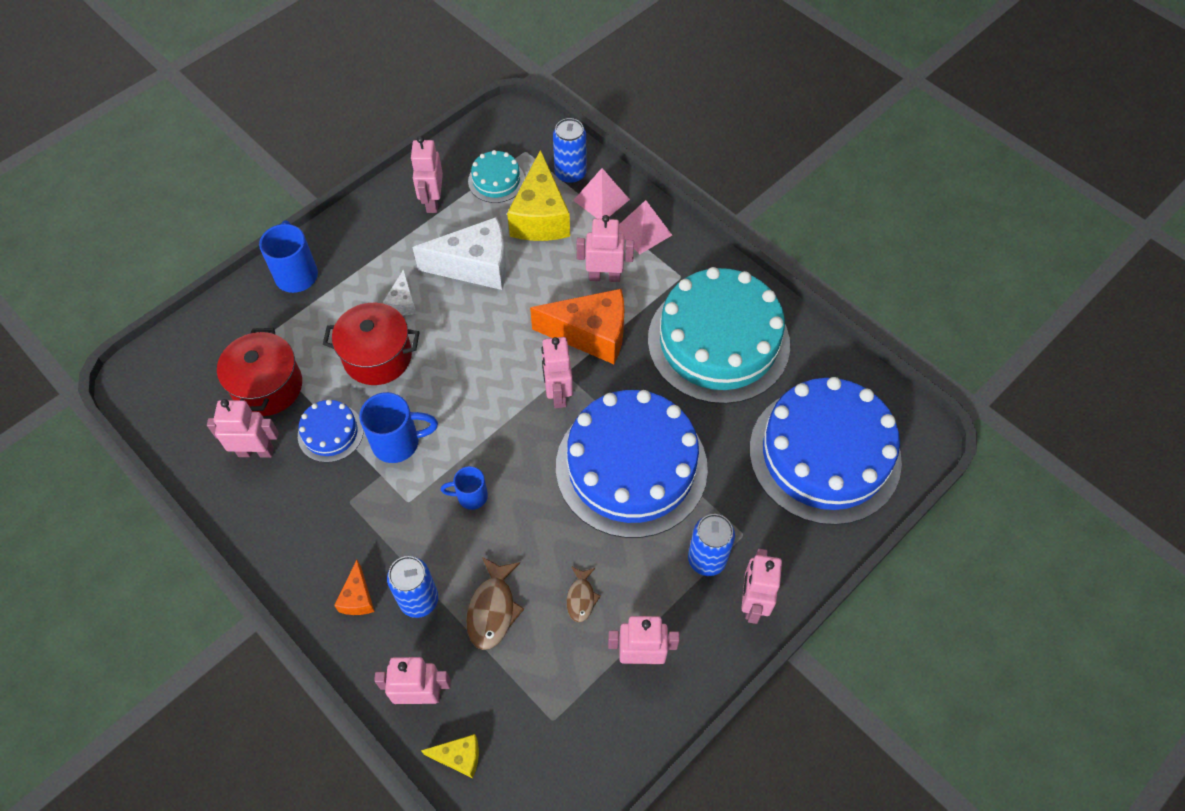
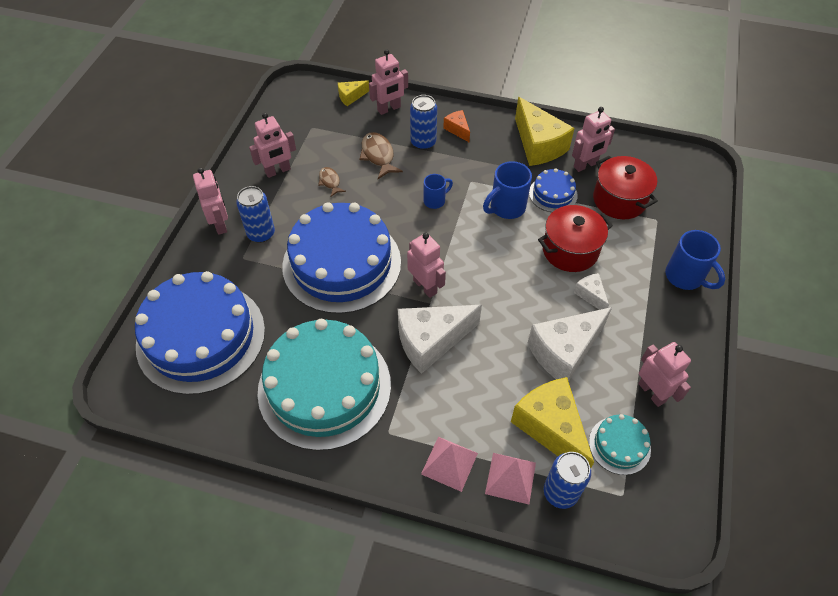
camera: 150 degrees right, 5 degrees down
(281, 512) = (538, 145): none -> yellow cheese
(591, 334) = (431, 341): orange cheese -> white cheese
(604, 276) = (454, 398): pink robot -> none

